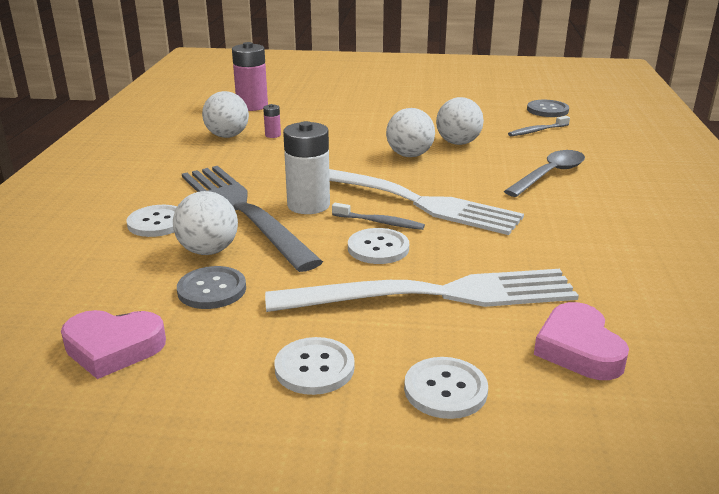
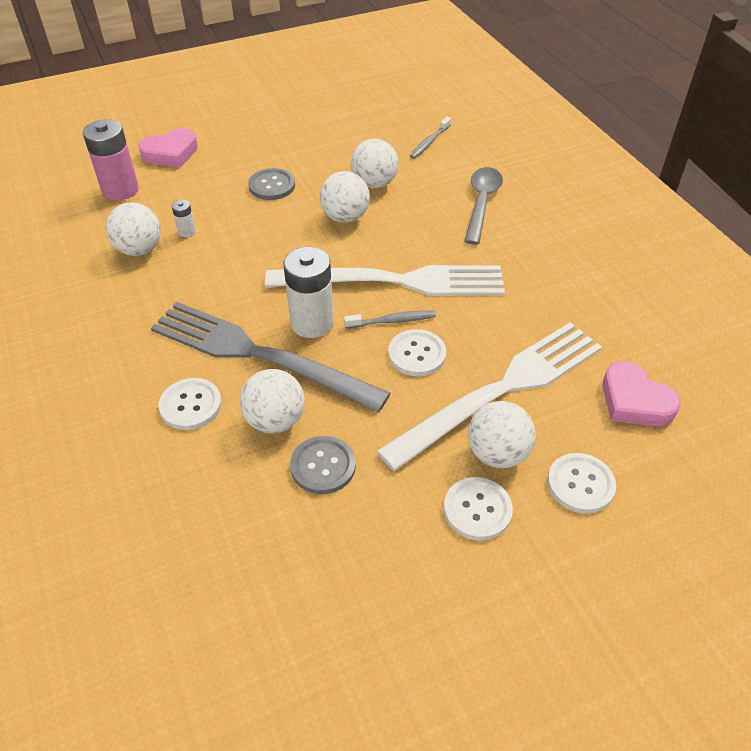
camera: 30 degrees left, 20 degrees up
(113, 348) = (303, 571): pink heart -> pink heart (171, 153)
(273, 135) = (187, 231): pink battery -> white battery
(380, 336) = (497, 453): none -> white ball
(547, 110) = (416, 107): grey button -> grey button (272, 186)

